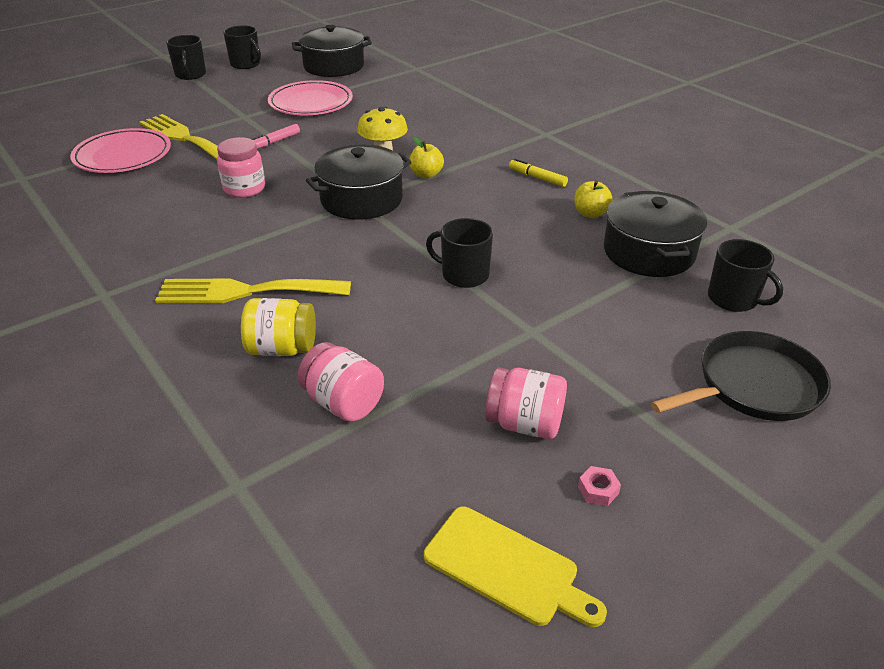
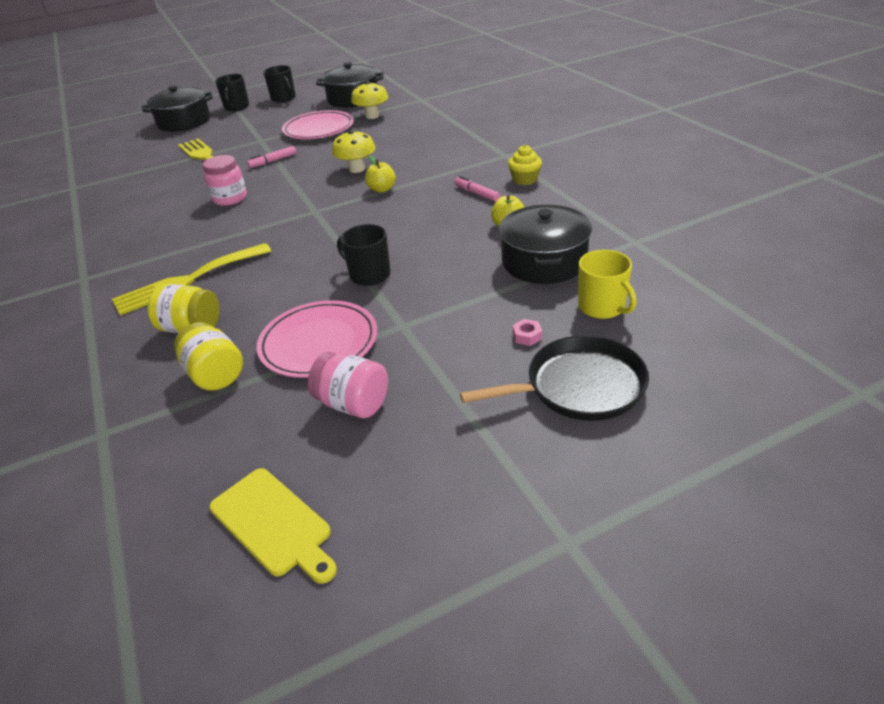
camera: 15 degrees right, 0 degrees up
(123, 156) = (153, 171): pink plate -> pink plate (319, 343)
(245, 291) = (187, 281): yellow fork -> yellow fork turned 45 degrees counterclockwise
(343, 403) = (215, 375): pink jar -> yellow jar
(361, 199) = (317, 209): black pot -> black pot (184, 122)
(368, 87) = (372, 116): none -> yellow mushroom
(537, 178) = (477, 194): yellow marker -> pink marker
(581, 161) = (524, 180): none -> yellow cupcake
(598, 490) = (386, 466): pink nut -> pink nut (527, 336)
(733, 299) = (602, 307): black mug -> yellow mug

